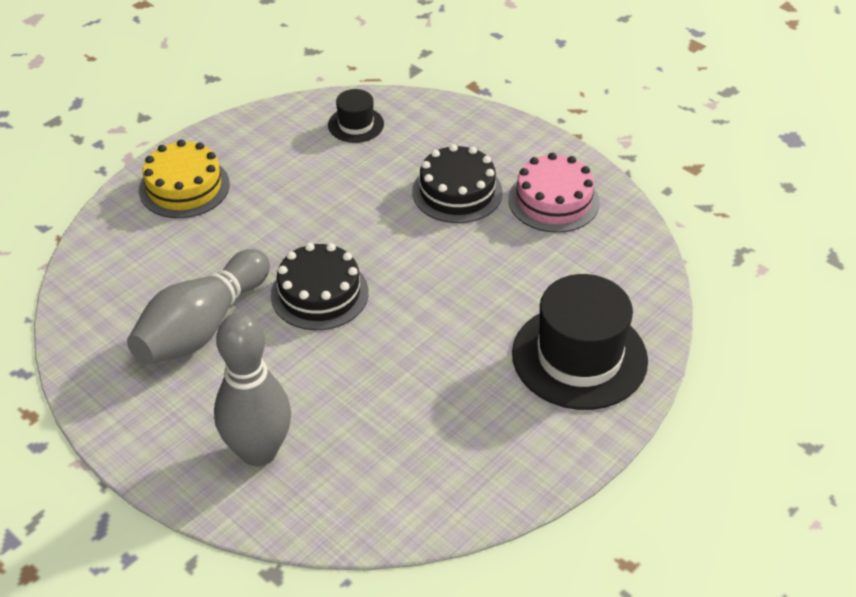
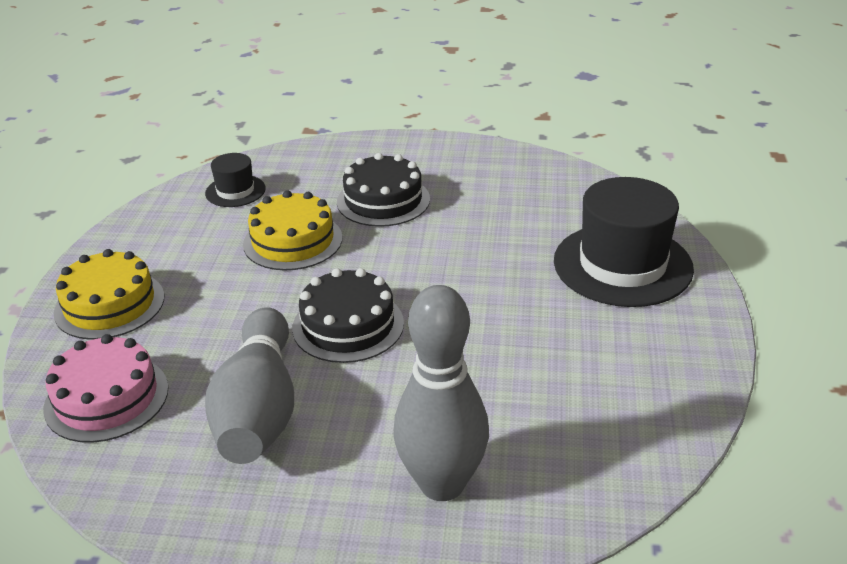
camera: 35 degrees left, 10 degrees down
(352, 196) = (293, 241): none -> yellow cake
(553, 201) = (469, 174): pink cake -> pink cake (106, 398)

